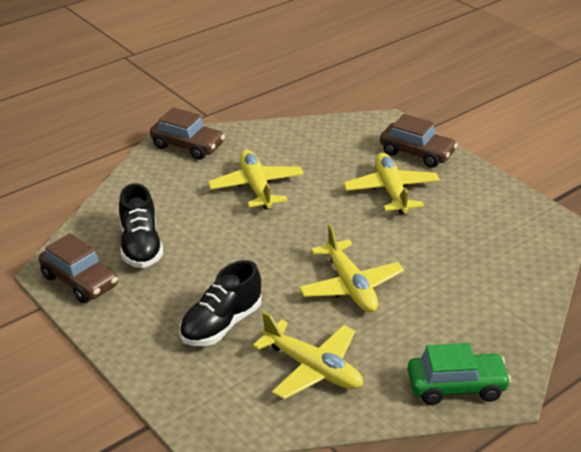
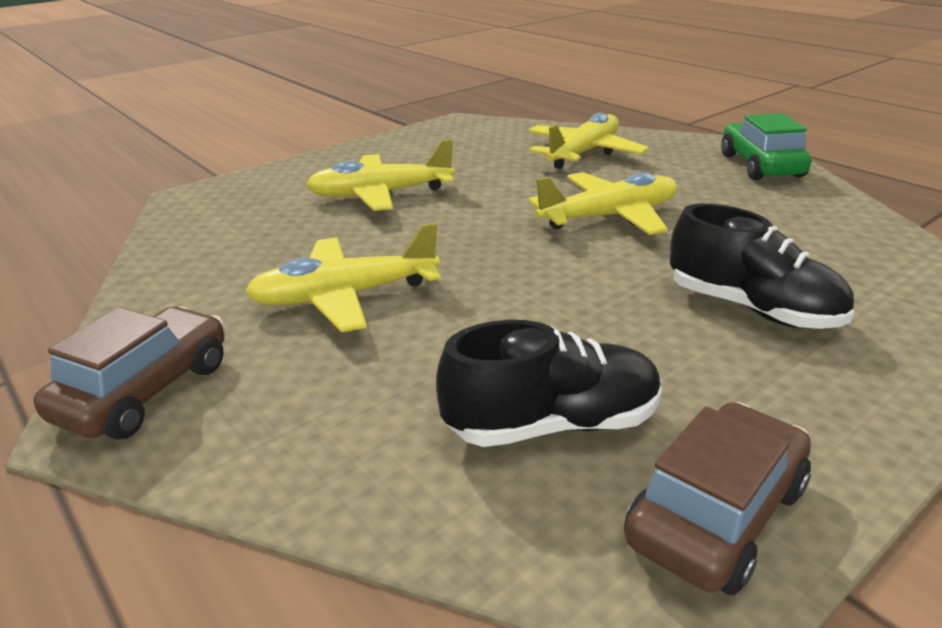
camera: 90 degrees left, 5 degrees down
(313, 368) = (796, 236): yellow plane -> yellow plane (584, 153)
(417, 153) = (289, 180): brown car -> none

